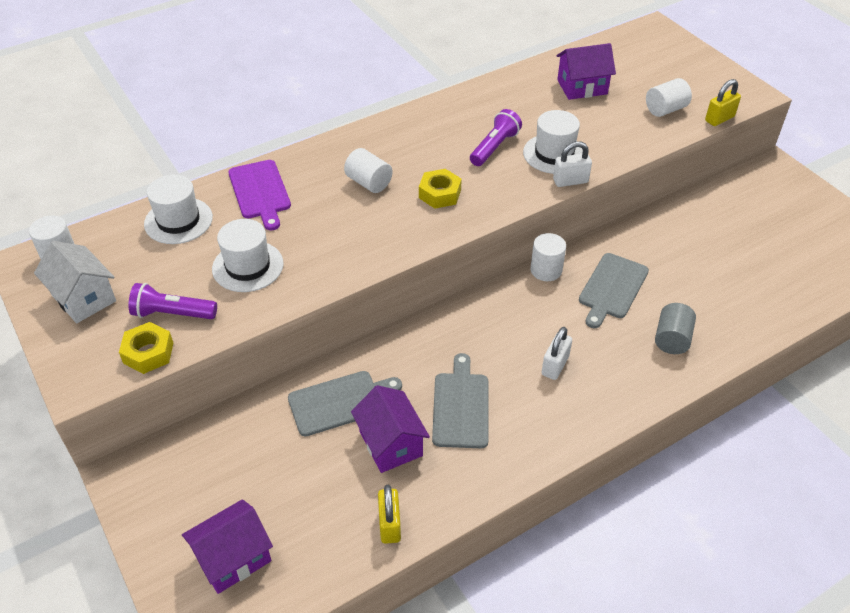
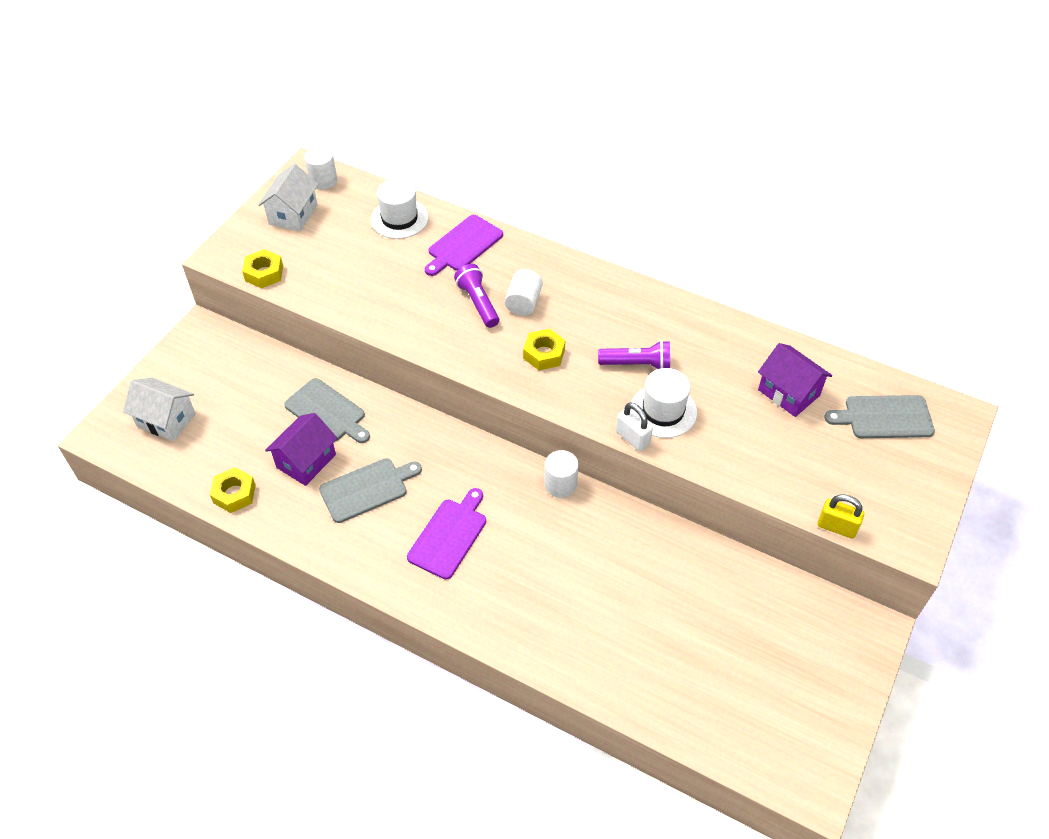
camera: 60 degrees right, 5 degrees up
(172, 314) = (306, 266): purple flashlight -> purple flashlight (478, 303)
(233, 558) = (166, 420): purple house -> white house
(248, 266) = (378, 280): white hat -> none
(389, 524) = (234, 494): yellow padlock -> yellow nut
(555, 365) = (449, 536): white padlock -> purple cutting board
(612, 288) = (572, 543): grey cutting board -> grey cutting board (884, 417)
(665, 109) = (811, 474): white cylinder -> none
(672, 339) = (538, 614): grey cylinder -> none

